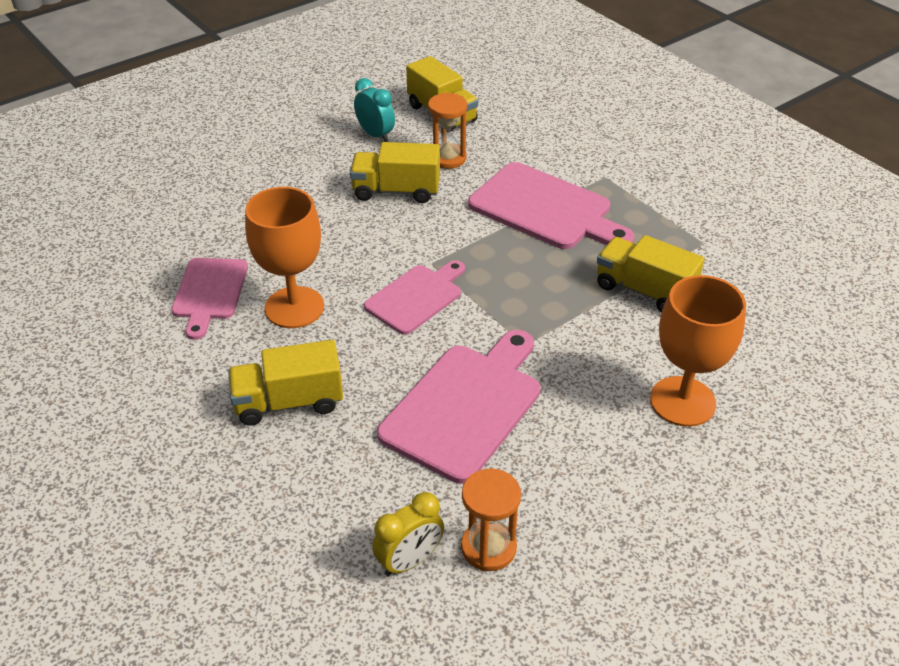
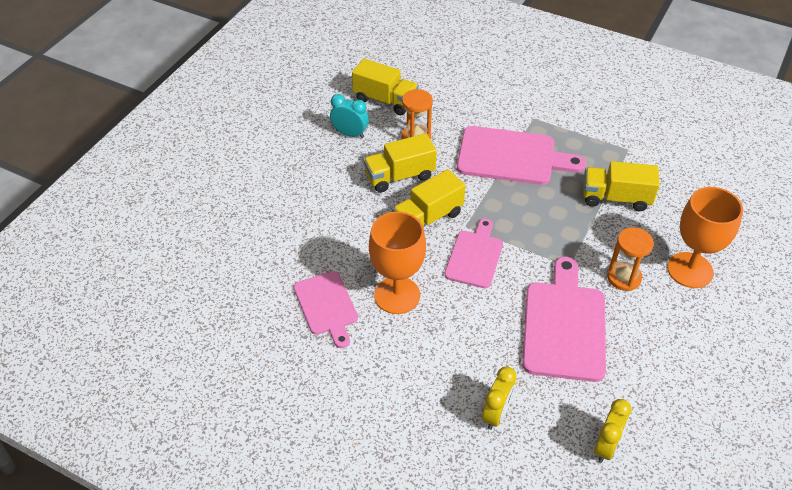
camera: 25 degrees left, 5 degrees up
(289, 402) = (448, 368): yellow truck -> yellow truck (428, 218)
(304, 471) = (496, 414): none -> yellow clock
(488, 548) = (646, 417): orange hourglass -> orange hourglass (624, 277)

